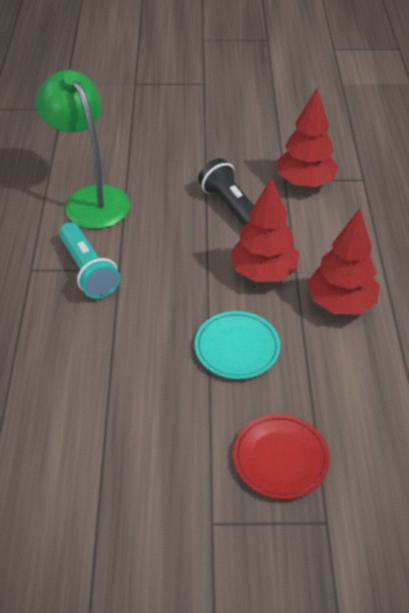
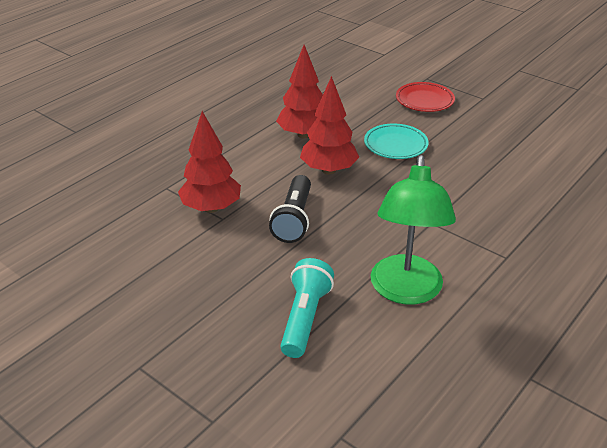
camera: 140 degrees left, 10 degrees down
(88, 271) = (457, 232): turquoise flashlight -> turquoise flashlight (305, 318)

